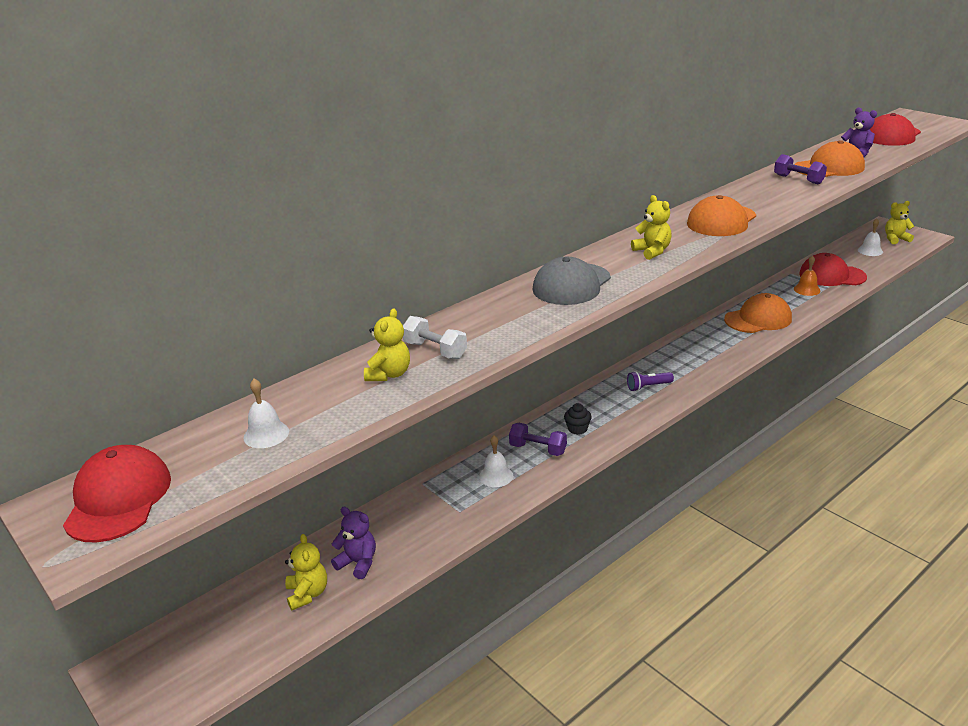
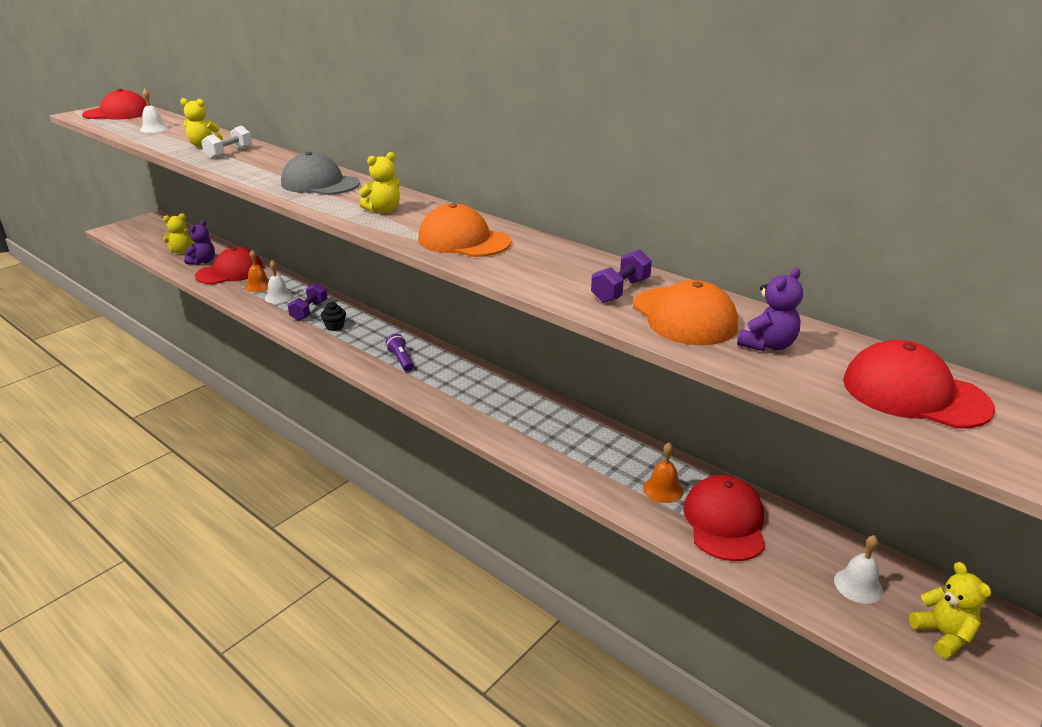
camera: 80 degrees right, 0 degrees up
(406, 528) = (230, 272): none -> red cap
(459, 496) = (259, 286): none -> orange bell
(758, 319) = (559, 438): orange cap -> none

